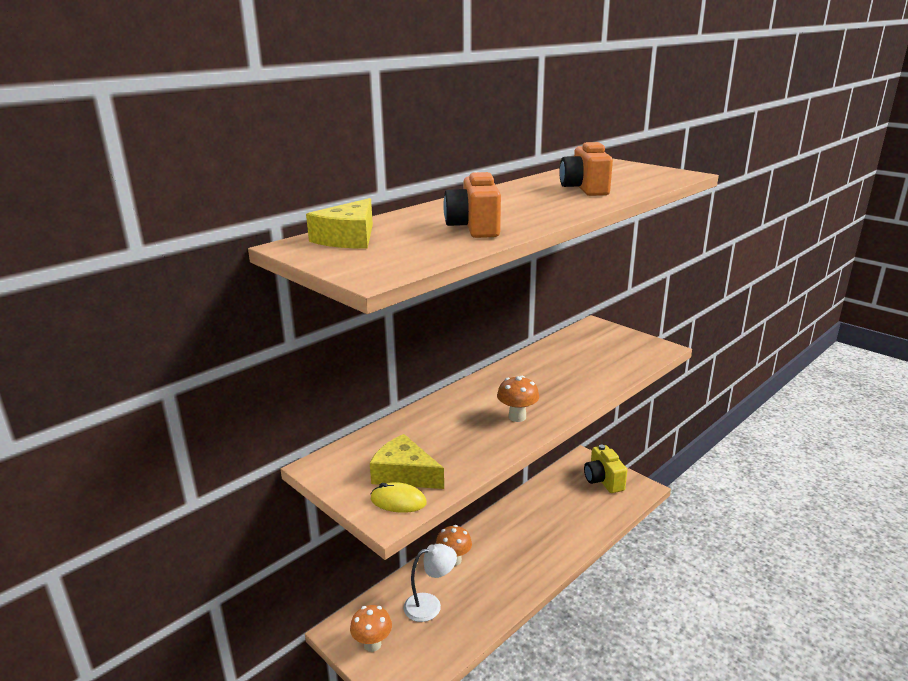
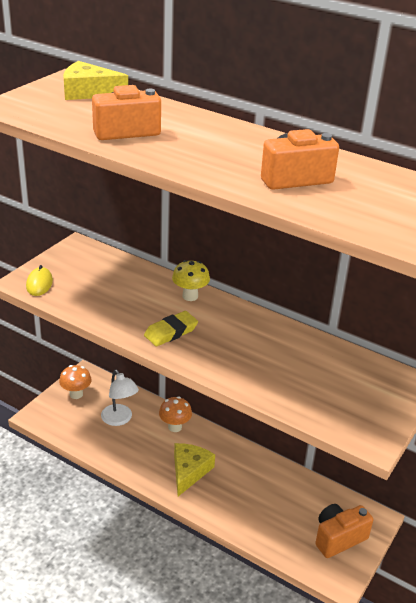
camera: 75 degrees right, 10 degrees up
(404, 474) = (73, 282): yellow cheese -> yellow cheese (189, 471)
(457, 401) = (190, 296): none -> yellow mushroom
(517, 417) = (171, 332): orange mushroom -> yellow eraser
(603, 480) = (338, 538): yellow camera -> orange camera

